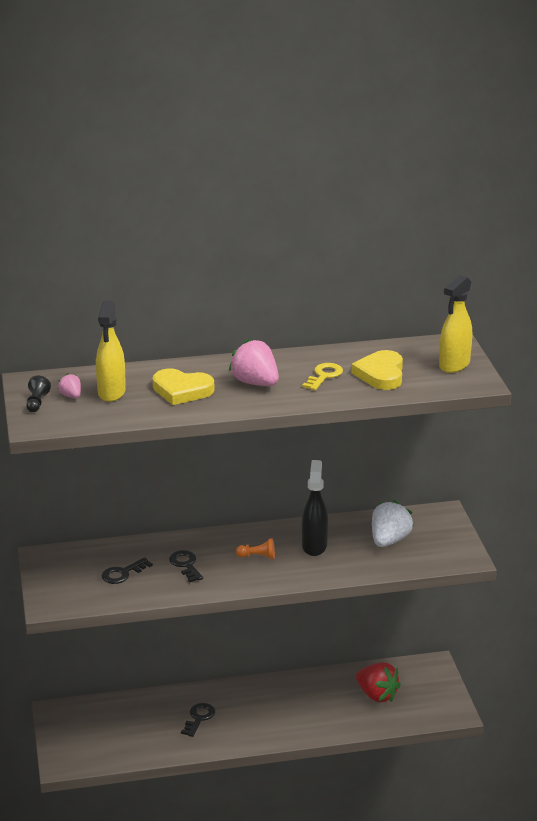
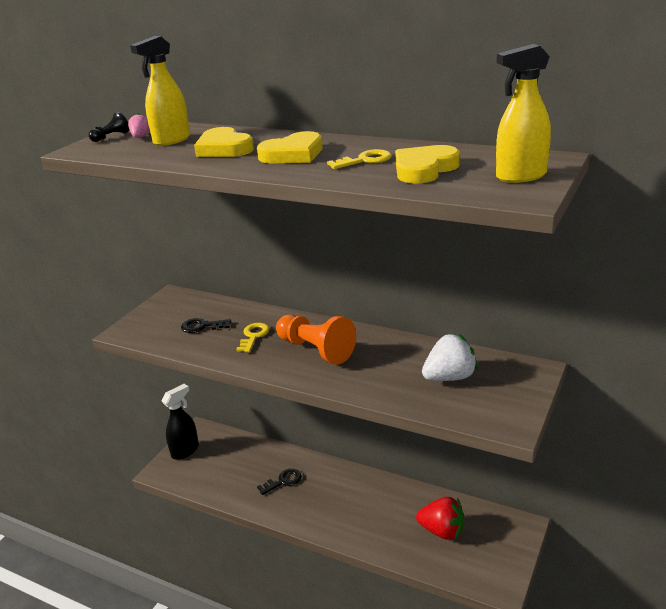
camera: 40 degrees right, 0 degrees up
(185, 565) = (253, 336): black key -> yellow key
(255, 383) = (293, 154): pink strawberry -> yellow heart
(257, 557) = (316, 350): orange pawn -> orange pawn, size x2.19
(314, 546) = (374, 358): black spray bottle -> black spray bottle (185, 451)
(377, 695) = (442, 531): red strawberry -> red strawberry turned 60 degrees counterclockwise

